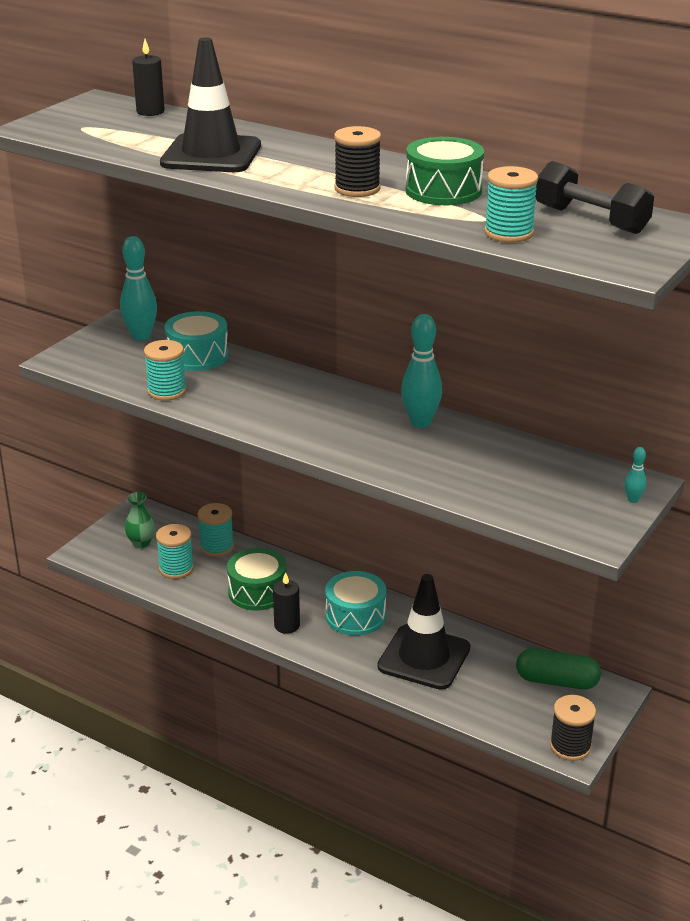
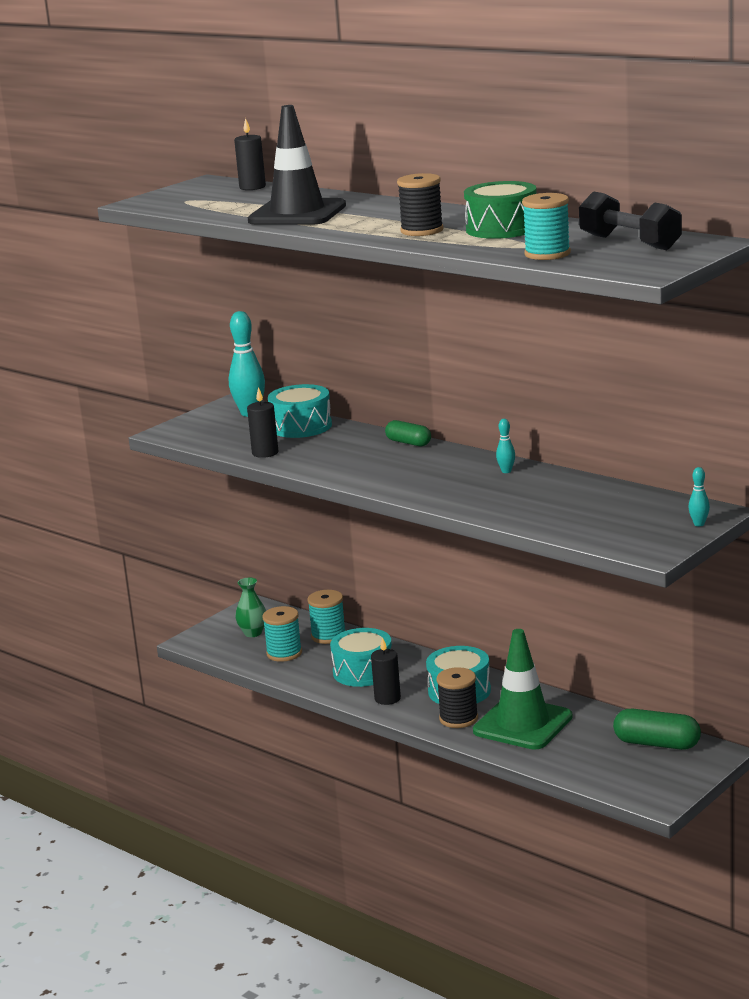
camera: 10 degrees right, 10 degrees down
(167, 391) = (265, 453): turquoise spool -> black candle
(257, 591) = (363, 672): green drum -> turquoise drum
(312, 381) = (408, 443): none -> green capsule
(420, 422) = (506, 471): turquoise bowling pin -> turquoise bowling pin, size x0.47
(424, 657) = (522, 724): black traffic cone -> green traffic cone
(570, 746) = (657, 795): black spool -> black spool (458, 719)

